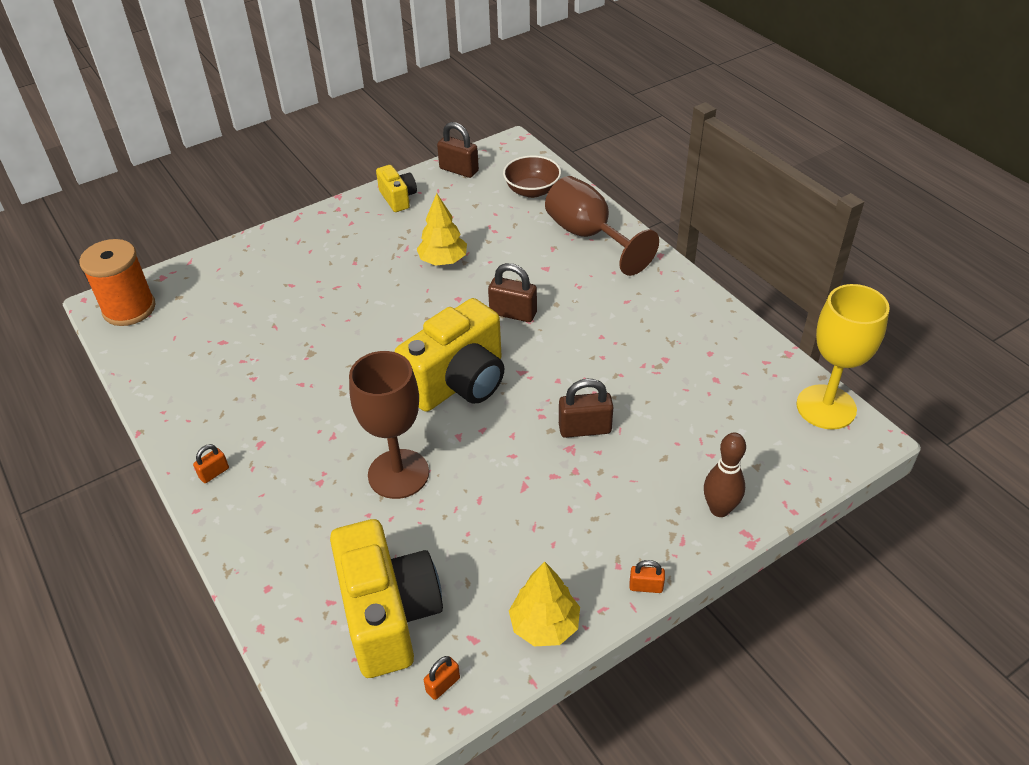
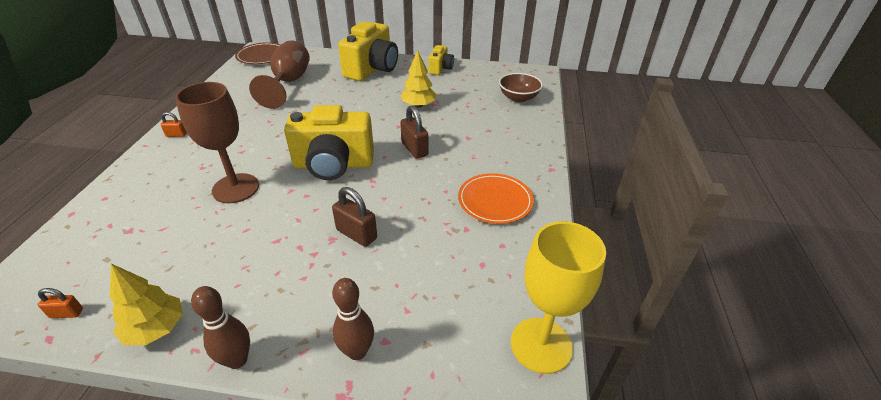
camera: 40 degrees right, 5 degrees down
(129, 309) = (262, 56): orange spool -> brown plate
(388, 615) = (115, 253): yellow camera -> yellow camera (372, 69)
(459, 170) = (491, 71): brown padlock -> none
(589, 236) = (519, 135): brown goblet -> brown goblet (289, 83)
(646, 586) = (237, 360): orange padlock -> brown bowling pin
(654, 317) = (495, 201): none -> orange plate

